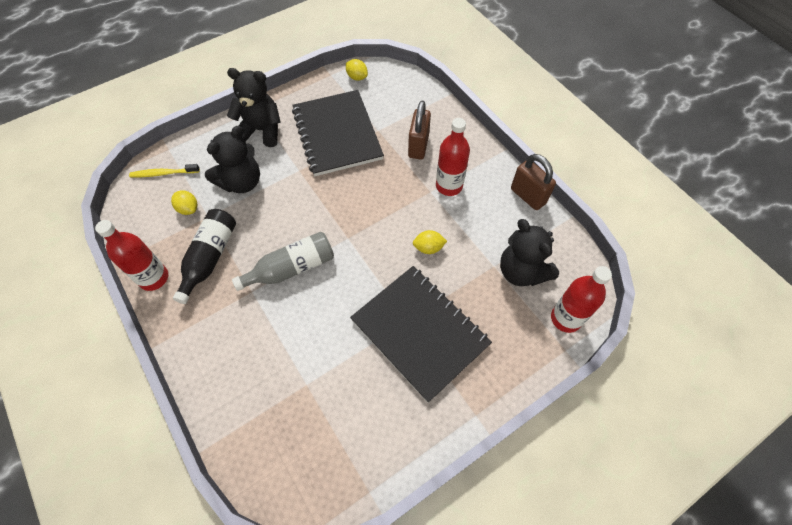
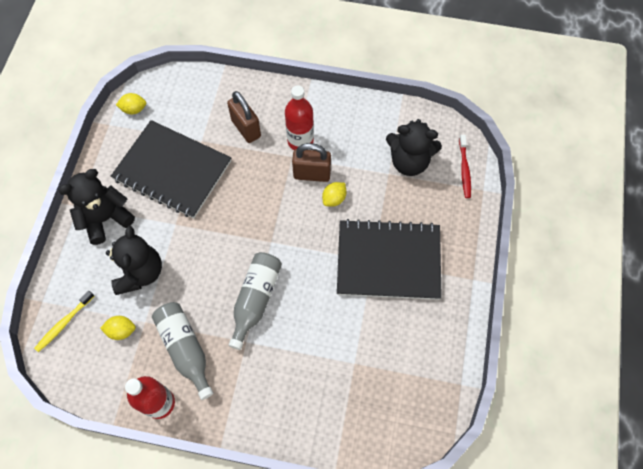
camera: 45 degrees left, 5 degrees up
(210, 258) = (185, 349): black bottle -> grey bottle
(528, 196) = (361, 103): brown padlock -> brown padlock (312, 174)
(566, 318) = (464, 169): red bottle -> red toothbrush

